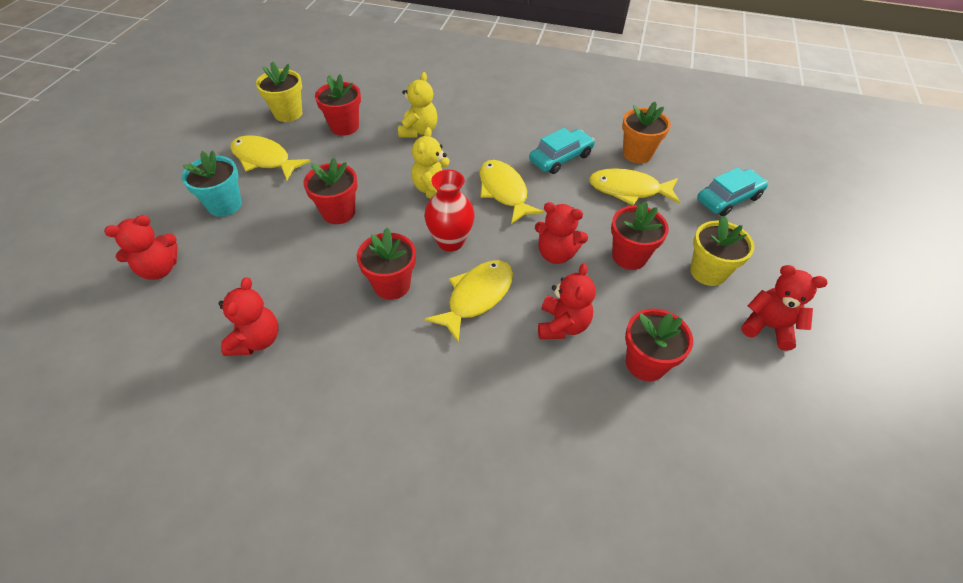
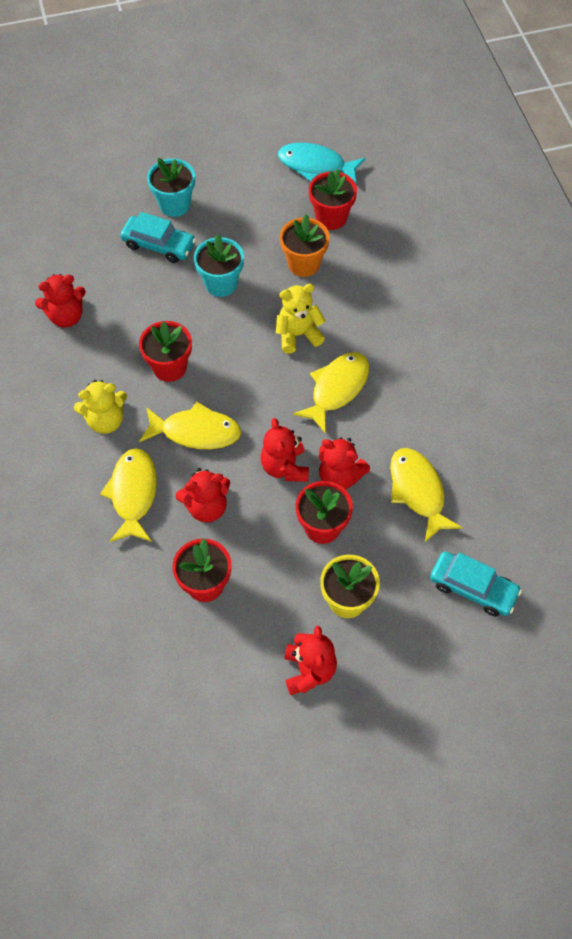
camera: 60 degrees right, 10 degrees up
(159, 269) = (87, 215): red teddy bear -> red teddy bear (340, 476)
(264, 159) = (244, 192): yellow fish -> yellow fish (133, 493)
(288, 113) = (315, 166): yellow flower pot -> turquoise fish
(338, 212) = (221, 283): red flower pot -> turquoise flower pot
(419, 131) = (370, 277): yellow teddy bear -> yellow teddy bear (105, 420)
(450, 241) = (244, 381): red vase -> none
(561, 158) = (422, 412): turquoise car -> turquoise car (159, 245)
(637, 154) = (484, 477): orange flower pot -> orange flower pot (304, 264)

